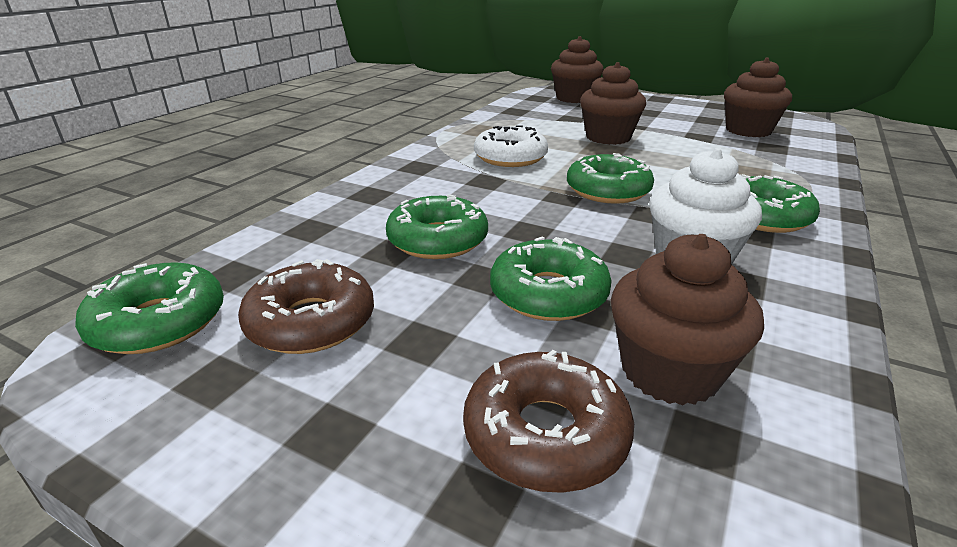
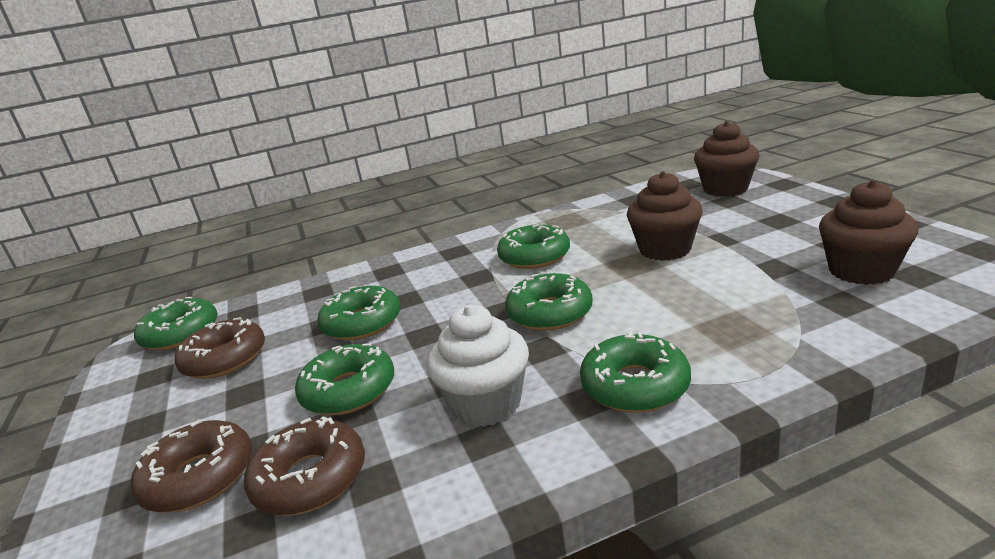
camera: 45 degrees right, 5 degrees down
(510, 157) = (534, 256): white donut -> green donut
(669, 371) = (310, 478): brown cupcake -> brown donut

